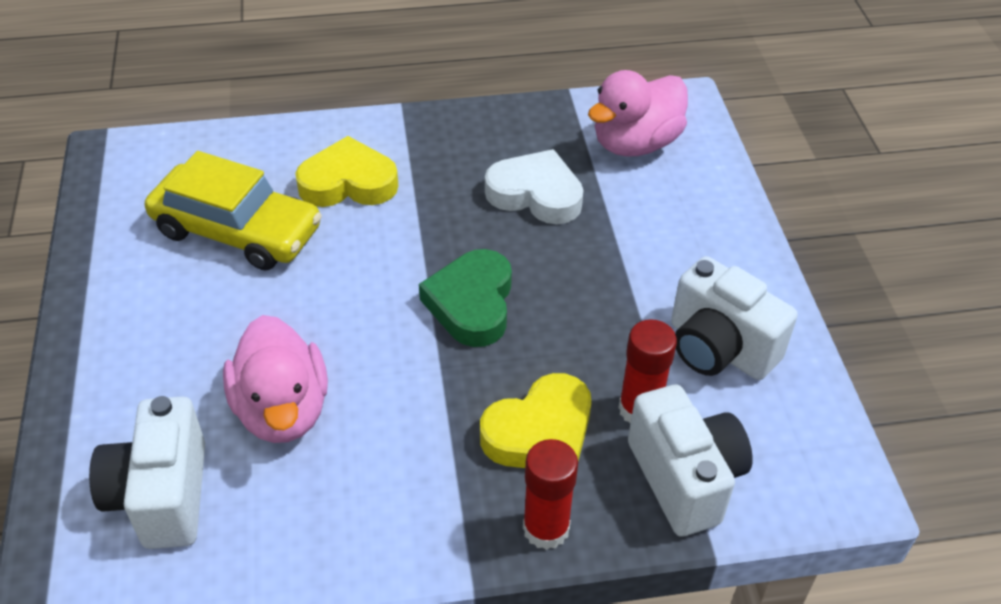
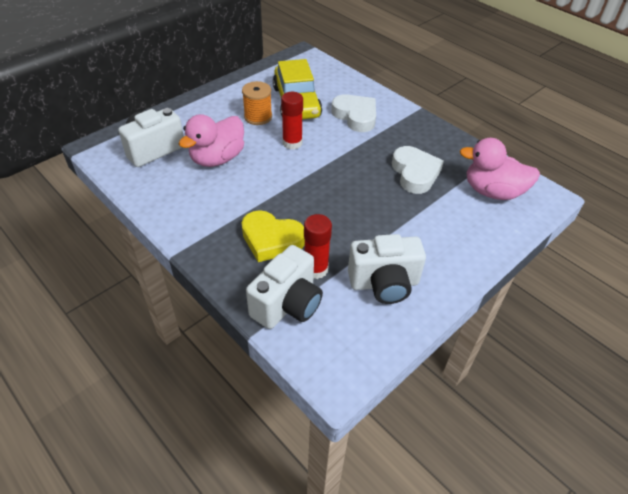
camera: 55 degrees right, 0 degrees up
(224, 300) = (258, 117): none -> orange spool
(348, 182) = (355, 116): yellow heart -> white heart
(471, 303) = (325, 184): green heart -> none
(546, 528) = (219, 265): red glue stick -> red glue stick (292, 143)
(719, 348) = (384, 284): white camera -> white camera turned 105 degrees counterclockwise

